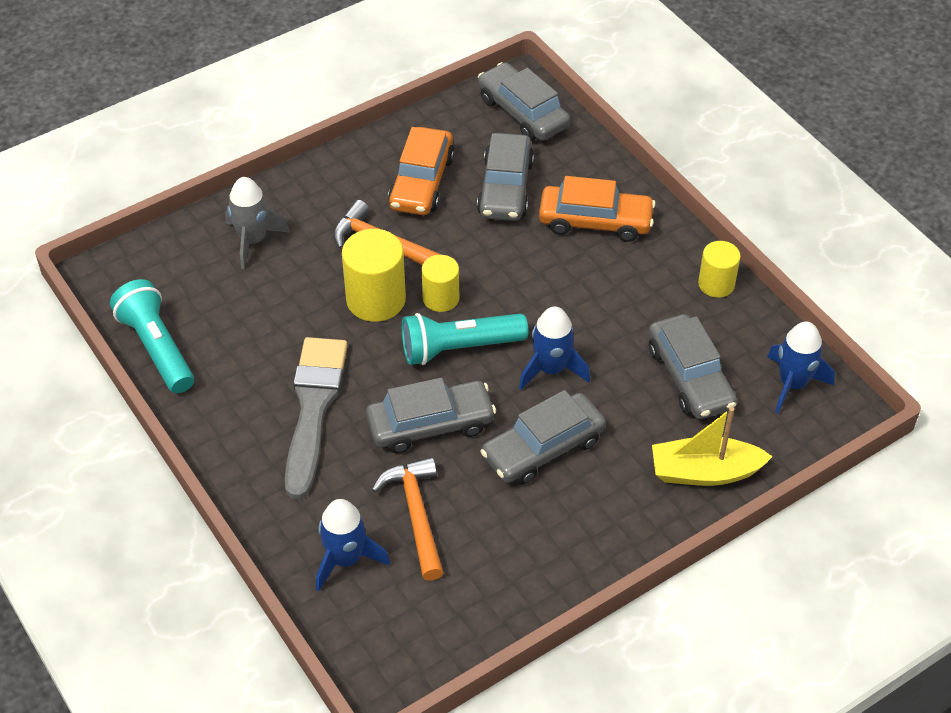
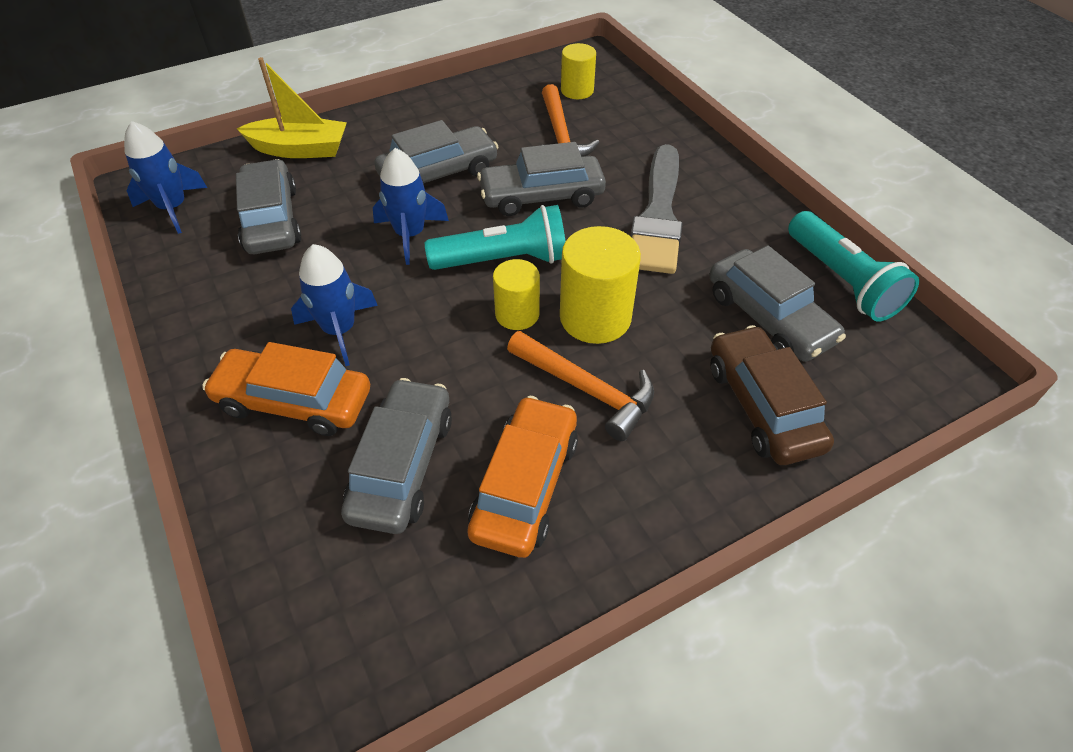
camera: 175 degrees left, 0 degrees up
(253, 240) = (763, 406): grey rocket -> brown car
(346, 559) = (619, 114): blue rocket -> blue rocket (339, 330)
(523, 112) = (332, 623): grey car -> grey car (768, 318)
(716, 284) = (186, 309): yellow cylinder -> yellow cylinder (577, 90)

